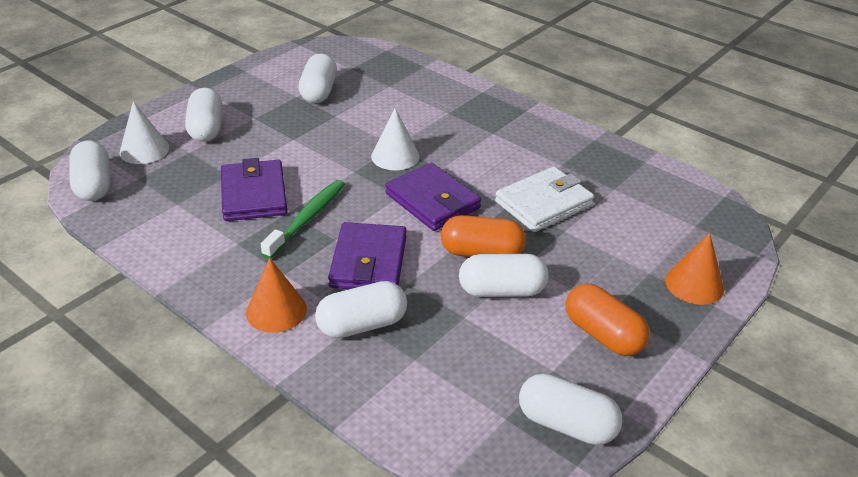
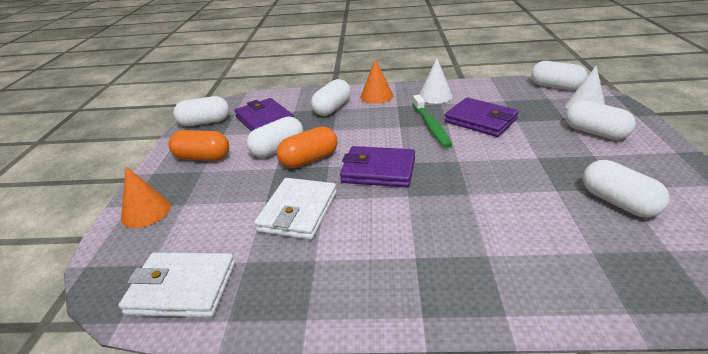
camera: 145 degrees right, 5 degrees down
(368, 262) = (366, 126): purple wallet -> purple wallet (265, 120)
(395, 156) = (453, 185): white cone -> white cone (435, 96)
(672, 194) = (182, 288): none -> white wallet

